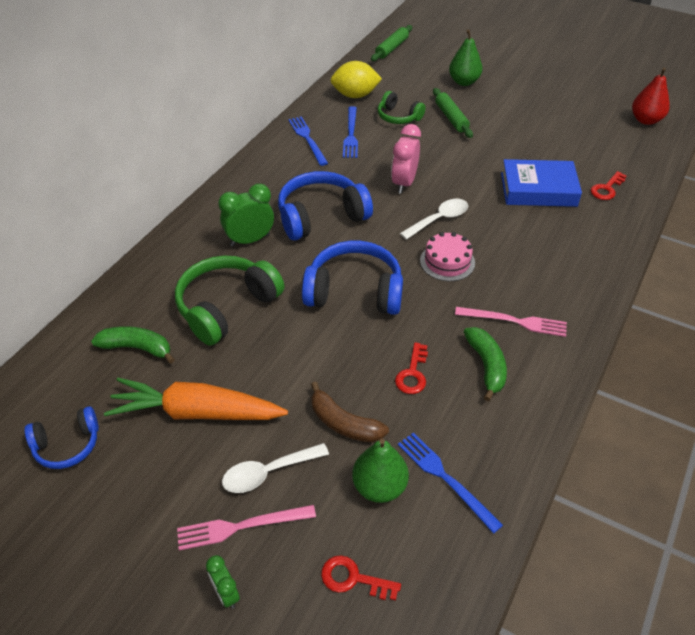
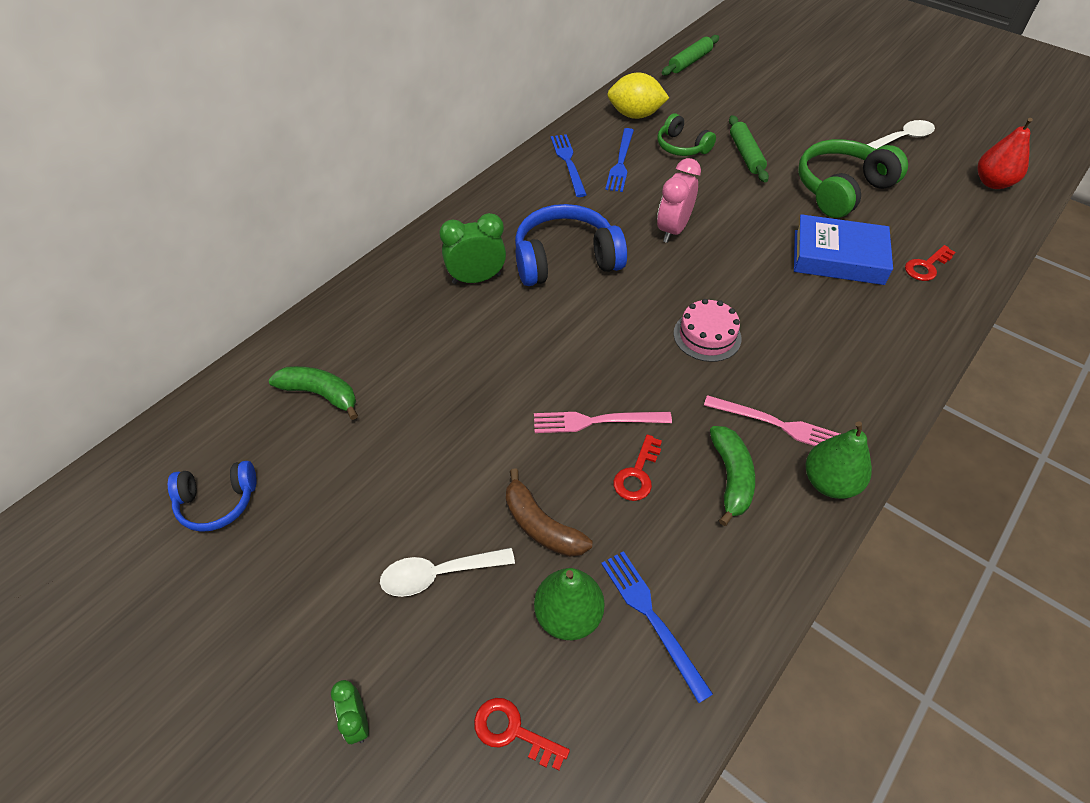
camera: 10 degrees right, 5 degrees up
(196, 412) = (371, 484): orange carrot -> none
(227, 307) = (433, 358): green headphones -> green headphones (841, 189)
(241, 526) = (392, 638): pink fork -> pink fork (596, 421)
(354, 291) = (587, 359): blue headphones -> none
(439, 219) = (707, 281): white spoon -> white spoon (902, 139)
(464, 82) = (769, 111): green pear -> green pear (829, 482)

